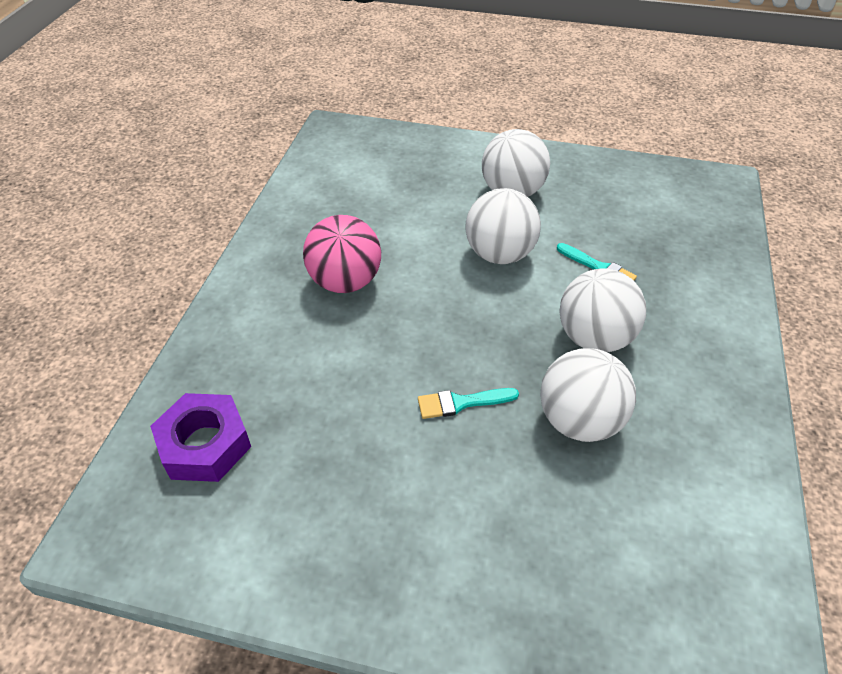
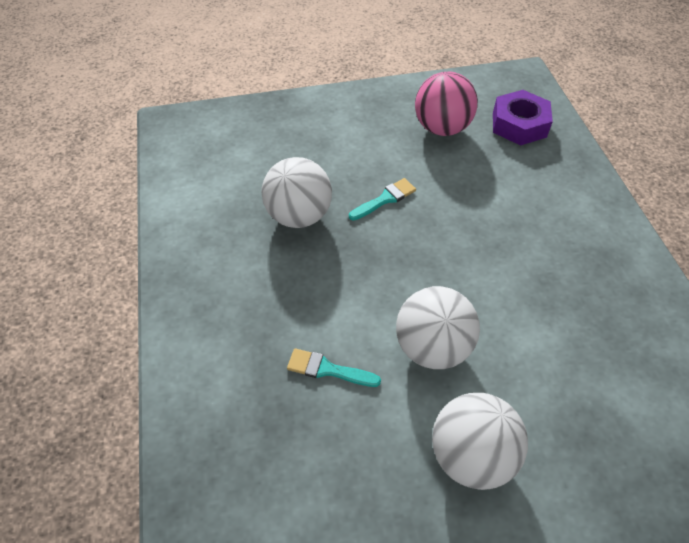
camera: 155 degrees right, 5 degrees up
(345, 282) = (543, 261): pink ball -> pink ball (442, 128)
(594, 338) = (308, 286): white ball -> none

